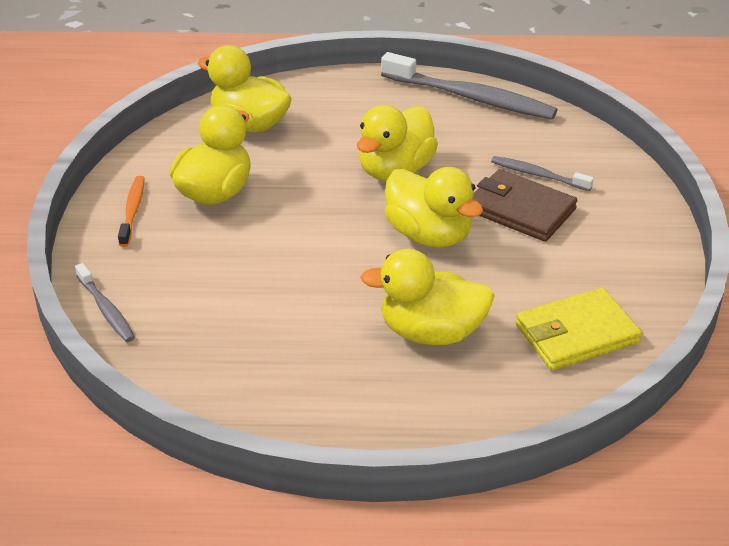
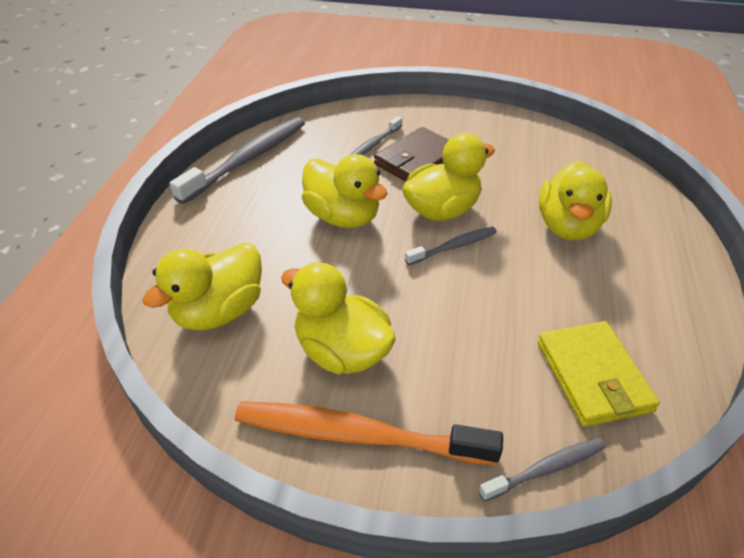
camera: 80 degrees left, 5 degrees up
(132, 211) = (358, 435): orange toothbrush -> orange toothbrush, size x1.92
(369, 246) = (453, 246): none -> grey toothbrush
(576, 334) = (564, 160): yellow wallet -> yellow wallet (593, 376)

